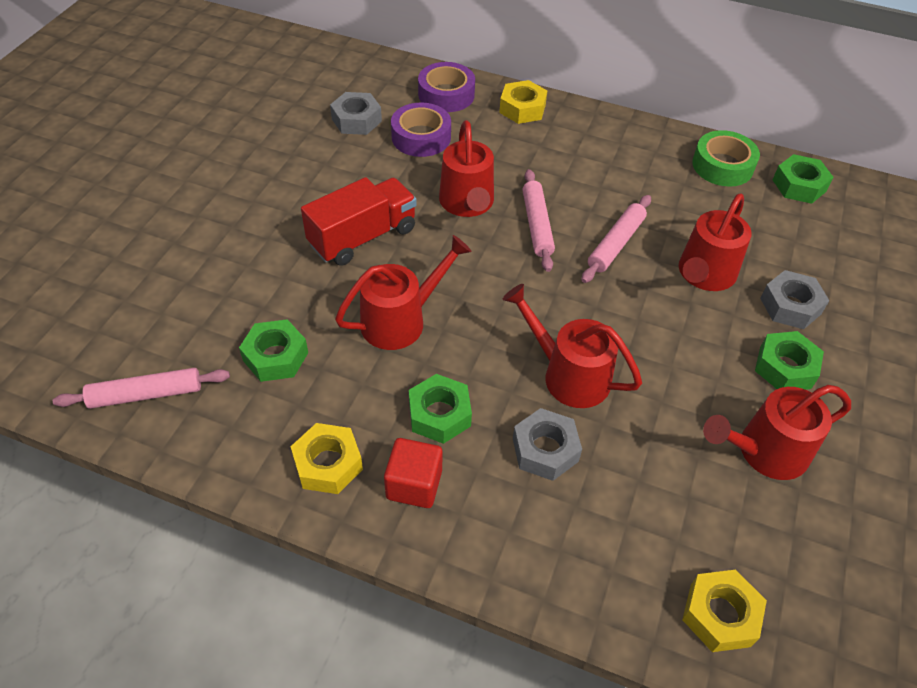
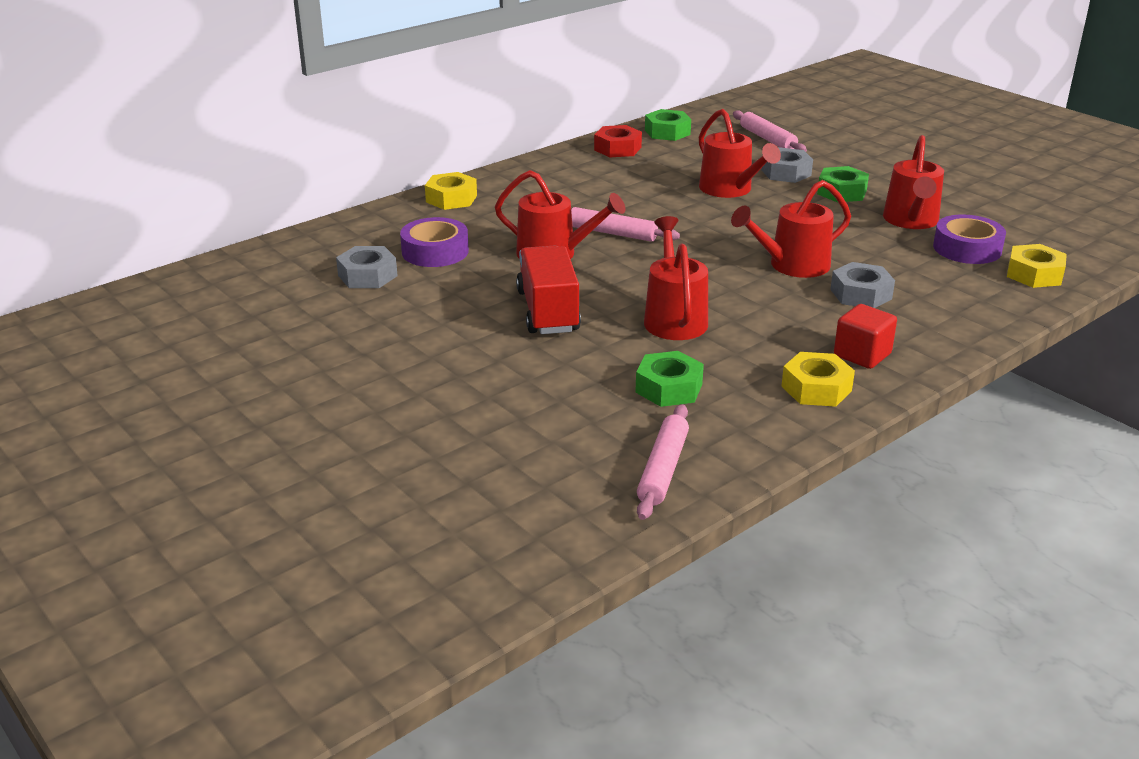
camera: 60 degrees left, 20 degrees down
(439, 414) = (796, 327): green nut -> none
(446, 94) = (385, 225): purple tape -> purple tape (967, 248)
(615, 244) = (666, 210): pink rolling pin -> pink rolling pin (767, 139)
(722, 166) = (617, 148): green tape -> red nut

